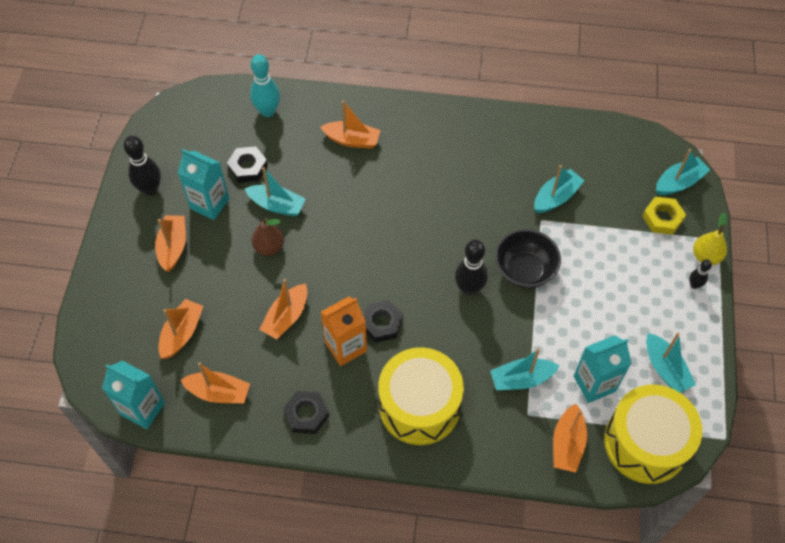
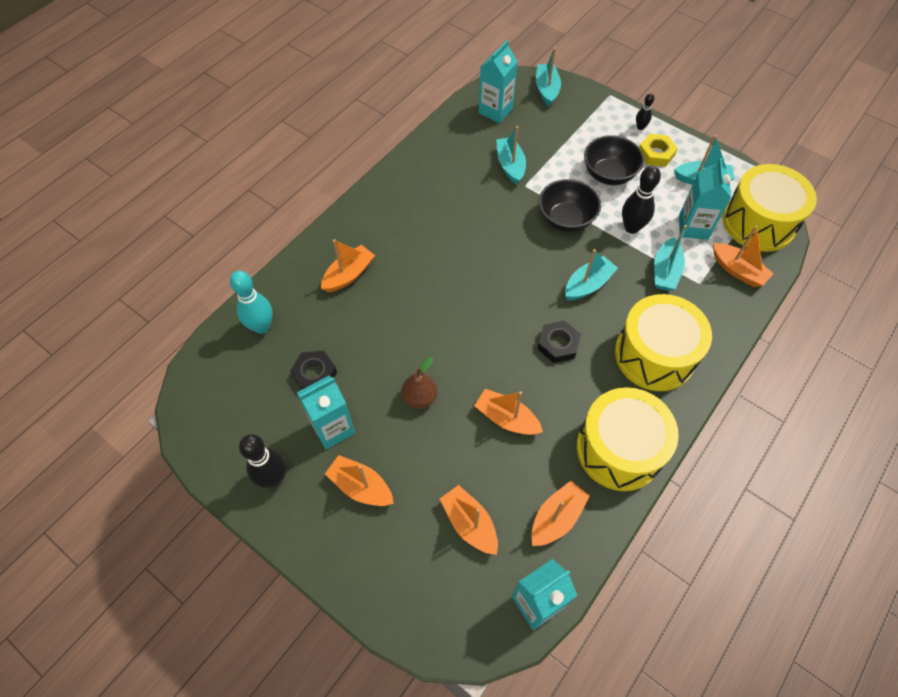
camera: 60 degrees left, 0 degrees up
(277, 205) = (377, 369): turquoise boat -> turquoise boat (588, 284)
(286, 317) = (506, 418): orange boat -> orange boat turned 150 degrees clockwise
(306, 414) = (619, 449): black nut -> yellow drum
(346, 347) = (566, 384): orange carton -> none
(469, 289) = (561, 264): black bowling pin -> black bowling pin (631, 227)
(607, 283) = (608, 174): none -> black bowl
(615, 154) = (495, 111): none -> turquoise carton
(662, 218) = (572, 114): yellow nut -> yellow nut (656, 153)
(706, 256) = (620, 108): yellow pear -> none

